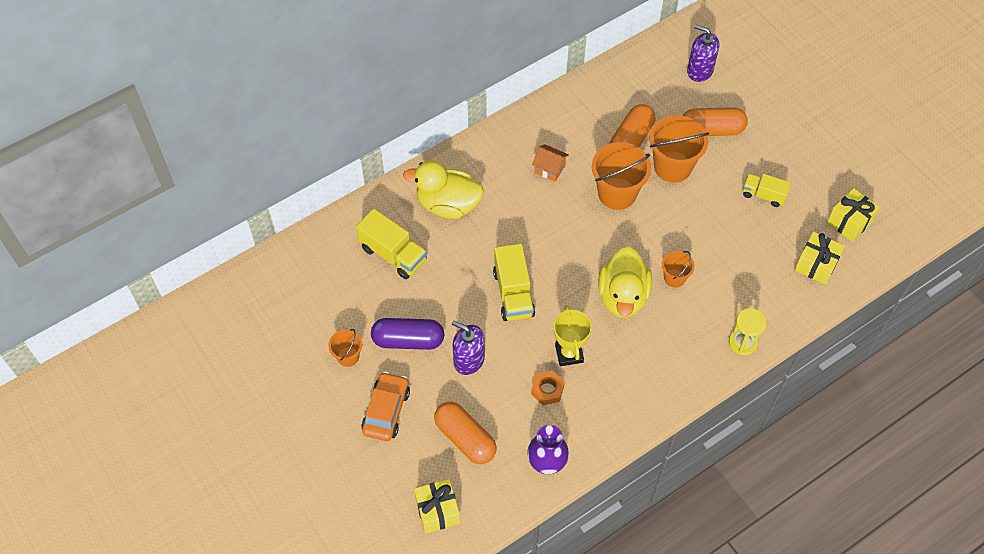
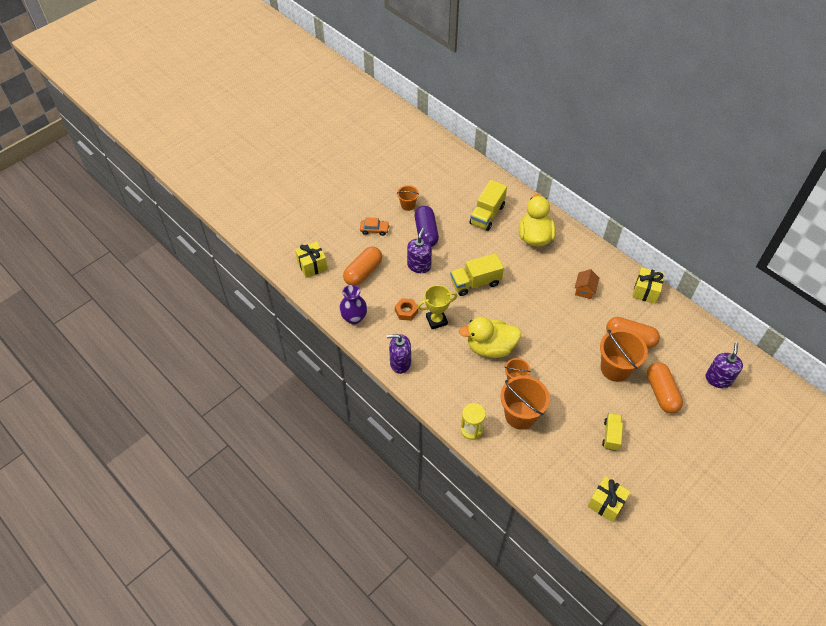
camera: 80 degrees right, 5 degrees down
(386, 411) = (374, 230): orange car -> orange car, size x0.66
(617, 193) = (577, 334): orange bucket -> orange bucket (520, 415)
(632, 411) = (400, 363): none -> purple soap dispenser
(816, 265) = (556, 479): yellow gift -> yellow gift (645, 291)

